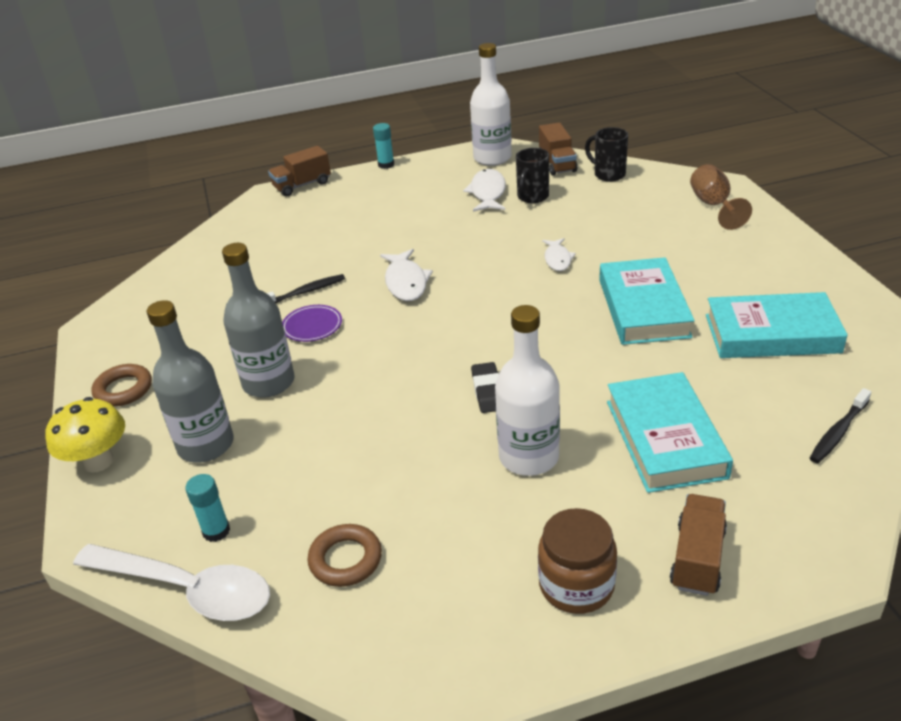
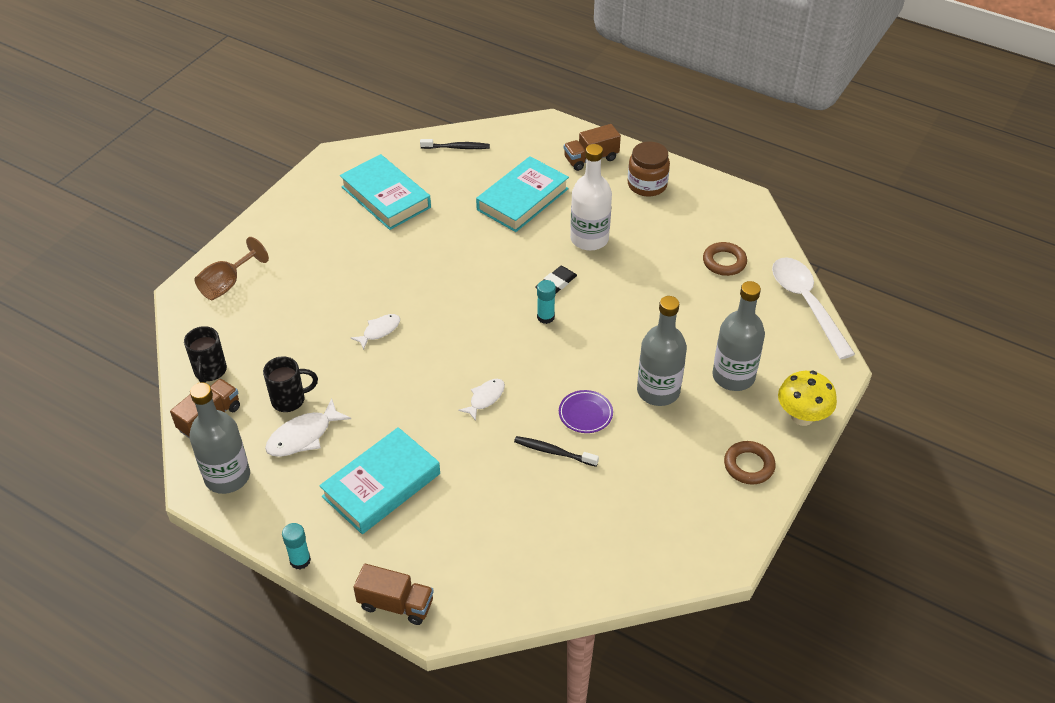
camera: 135 degrees left, 10 degrees up
(216, 531) = (770, 321): turquoise glue stick -> turquoise glue stick (545, 317)
(406, 282) = (485, 398): white fish -> white fish, size x0.65
(492, 158) = (227, 476): white bottle -> grey bottle
(643, 308) = (405, 259): turquoise book -> turquoise book (381, 485)

